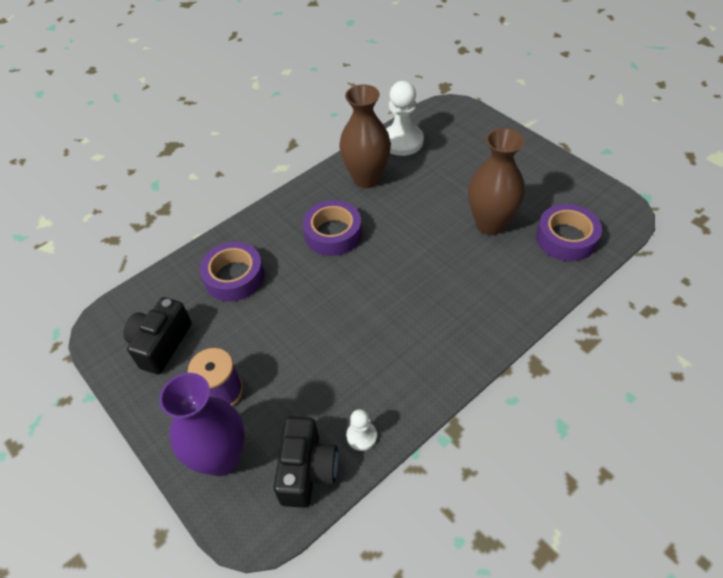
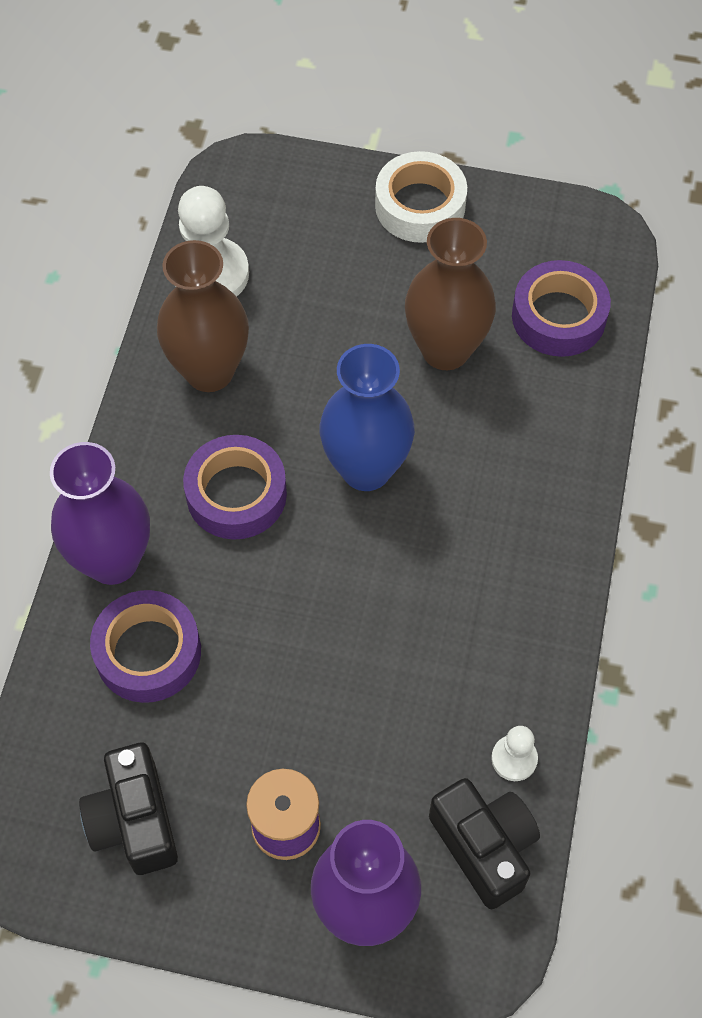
camera: 40 degrees left, 10 degrees up
(255, 231) = (112, 561): none -> purple vase
(404, 255) = (366, 469): none -> blue vase
(529, 158) = (420, 206): none -> white tape

